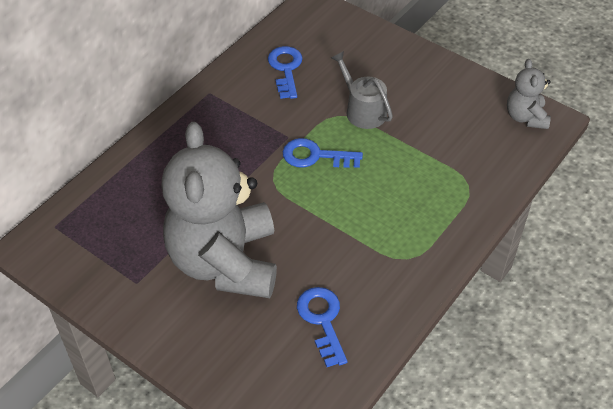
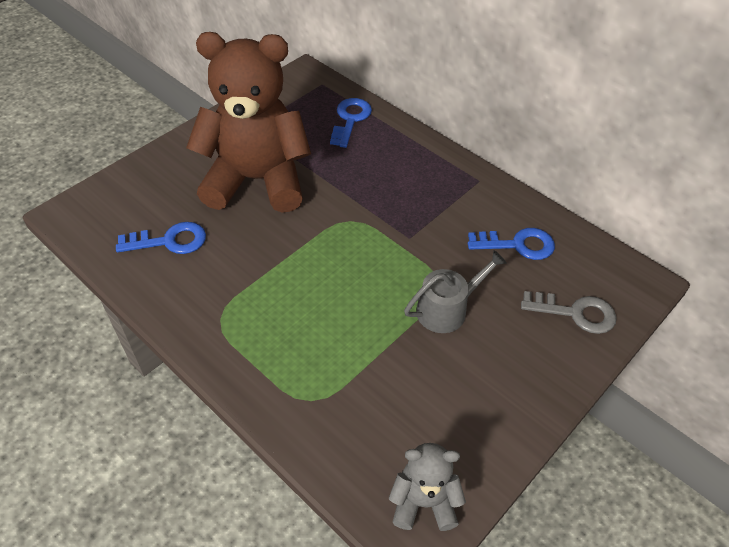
camera: 95 degrees right, 0 degrees up
(225, 262) = (257, 180): grey teddy bear -> brown teddy bear
(315, 156) = (378, 257): blue key -> blue key (350, 119)
(350, 40) = (576, 313): none -> grey key

